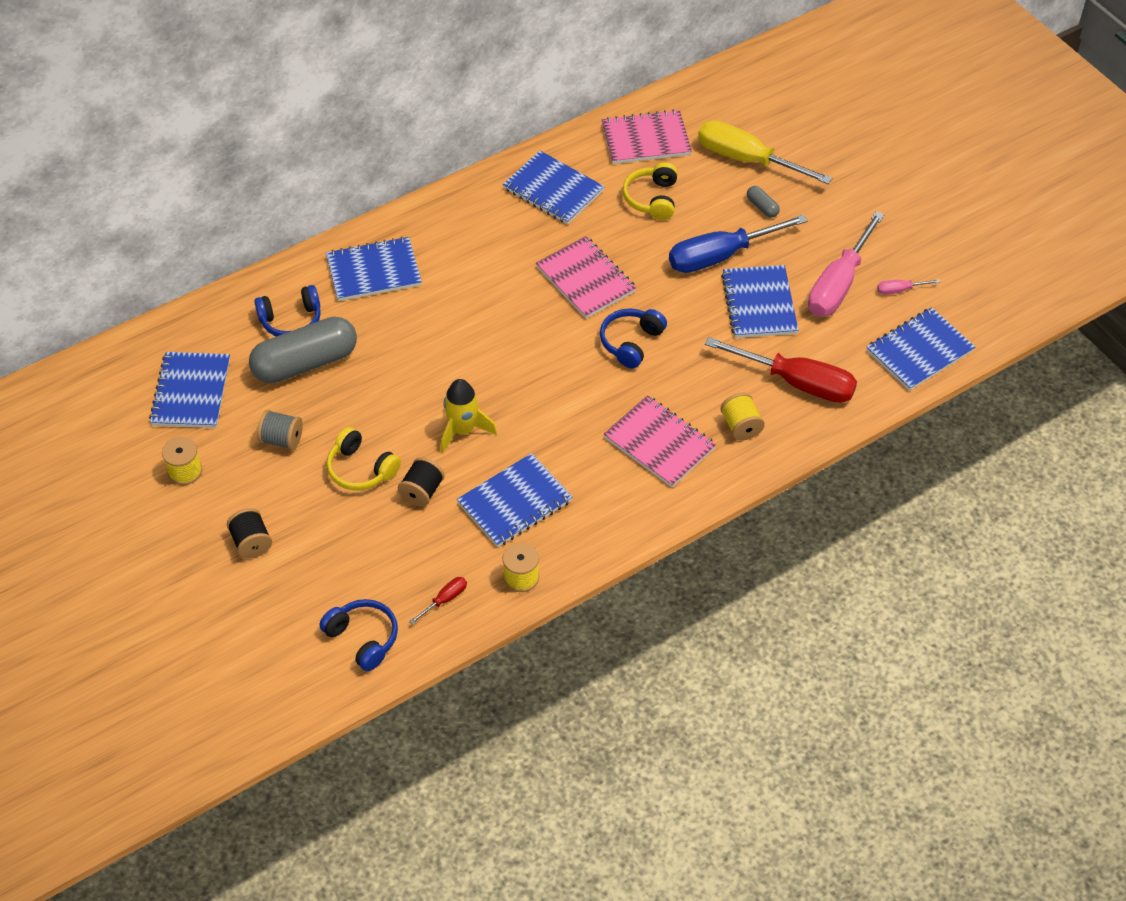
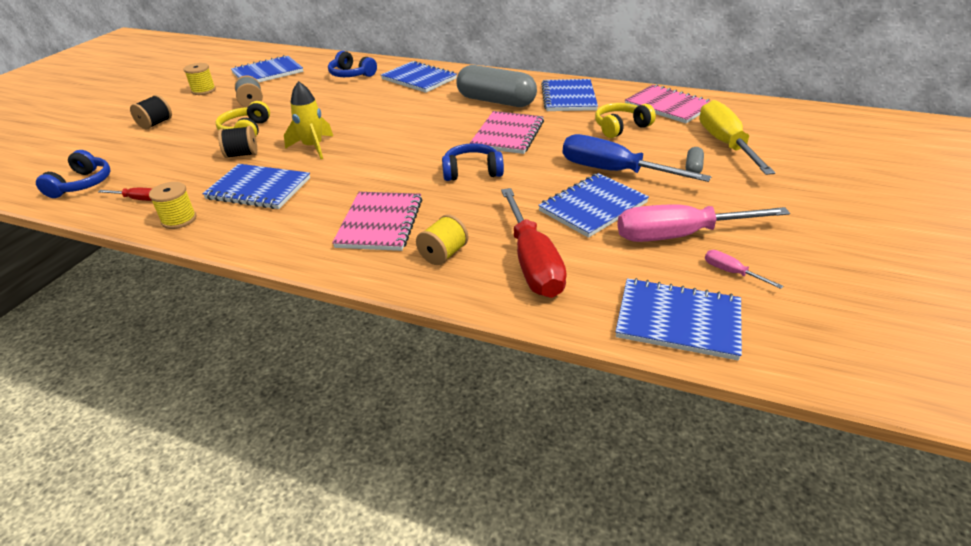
camera: 55 degrees right, 15 degrees down
(305, 363) = (321, 88): grey capsule -> grey capsule (496, 101)

